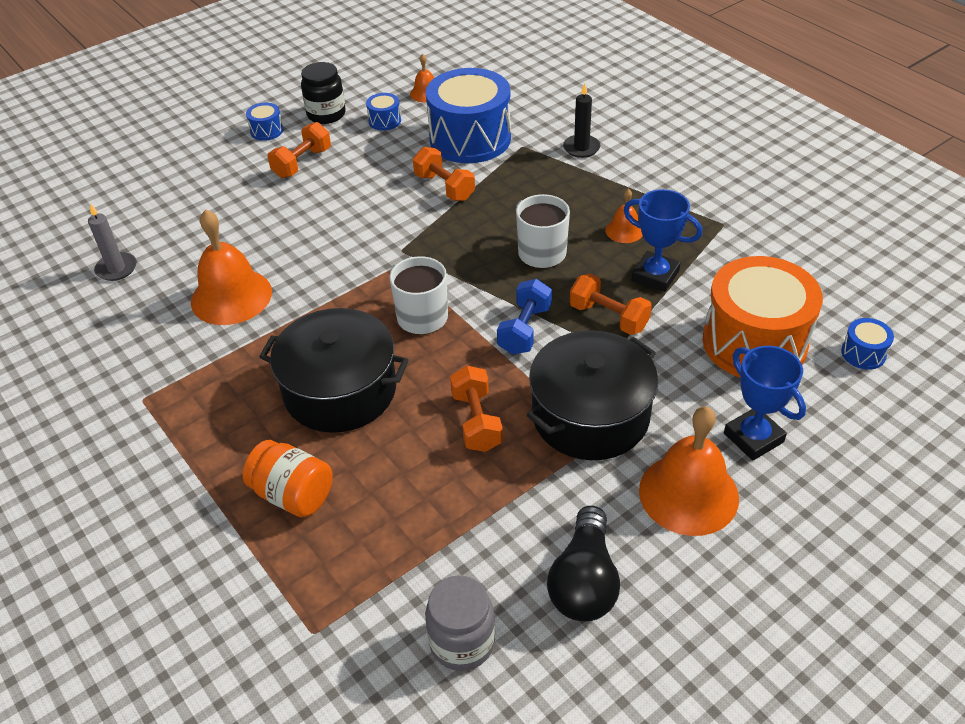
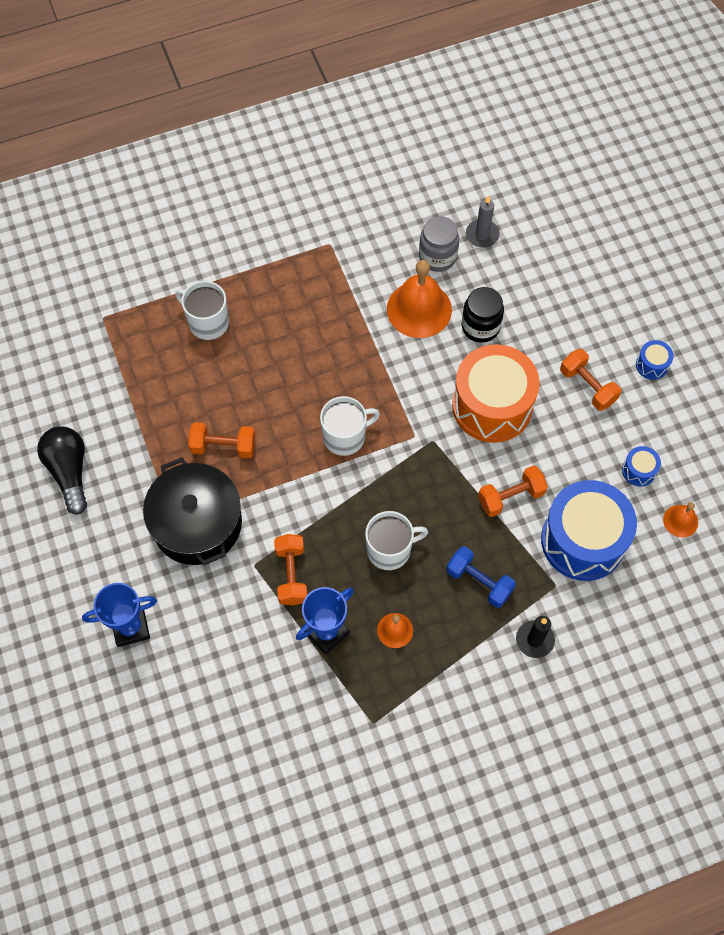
camera: 105 degrees right, 20 degrees up
(293, 495) = (207, 322): orange jar -> white mug
(326, 114) = (666, 421): black jar -> black jar (480, 327)
(340, 390) = (289, 366): black pot -> none
(462, 642) = (61, 392): grey jar -> grey jar (437, 257)
(524, 330) = (302, 507): blue dumbbell -> blue dumbbell (479, 581)
(584, 581) = (69, 471): black light bulb -> black light bulb turned 45 degrees clockwise
(608, 317) = (291, 574): orange dumbbell -> orange dumbbell turned 60 degrees counterclockwise
(688, 494) = (104, 561): orange bell -> none
(754, 343) = (220, 675): orange drum -> orange drum (492, 406)
(863, 353) = (174, 756): blue drum -> none

